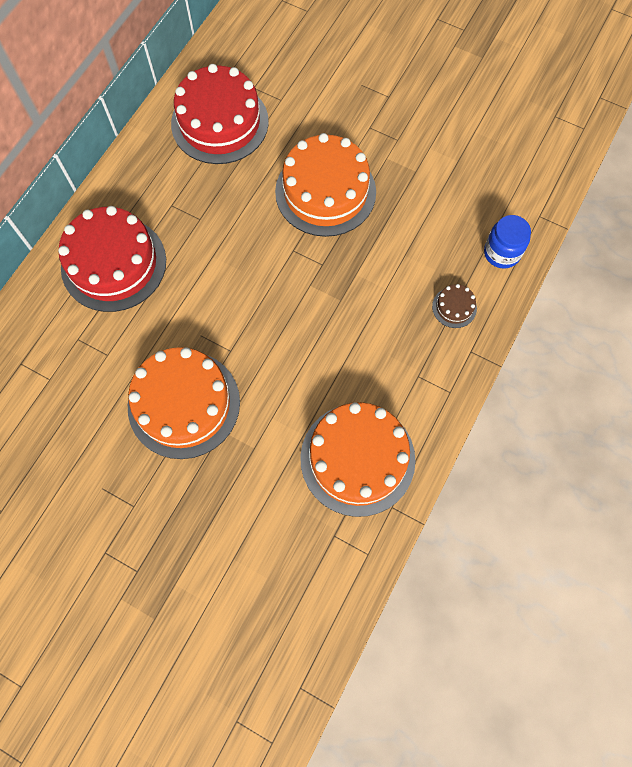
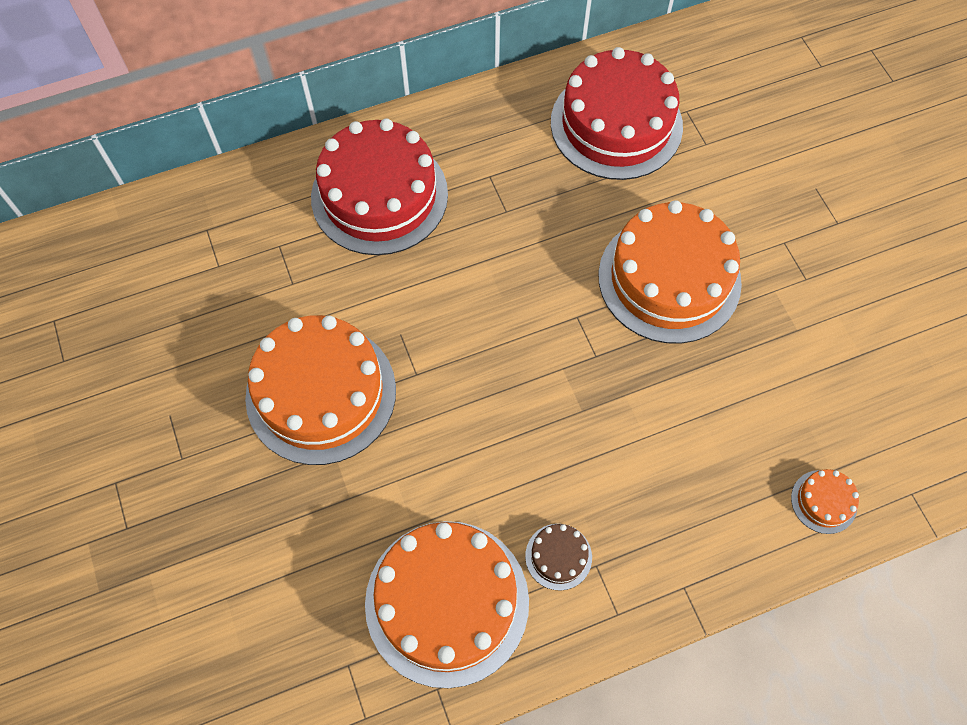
camera: 40 degrees right, 5 degrees down
(454, 307) = (708, 520): brown cake -> brown cake (558, 556)
(502, 253) = (823, 501): blue jar -> orange cake

